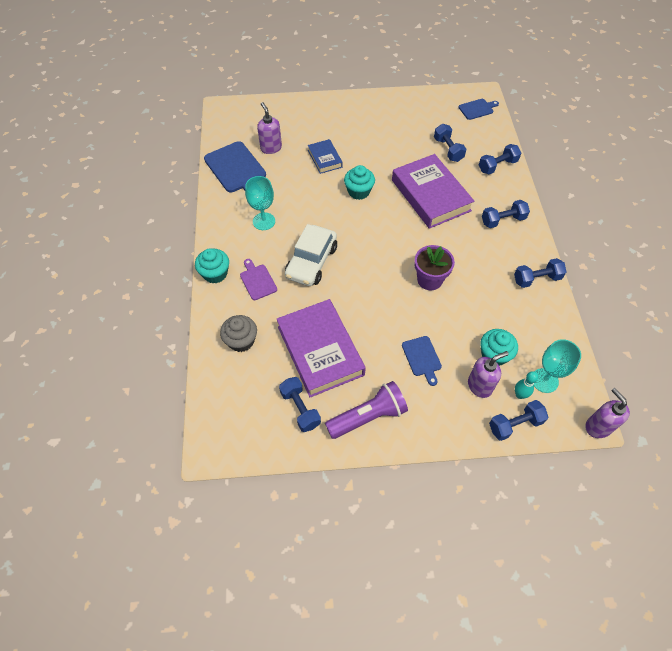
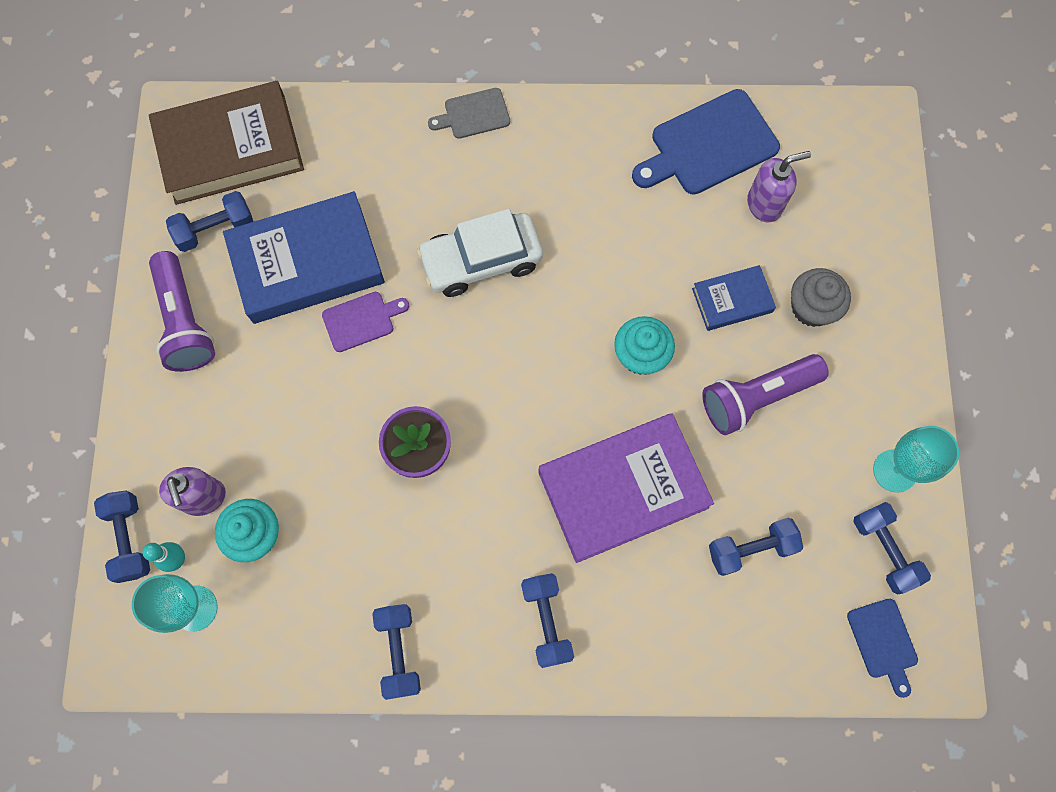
camera: 95 degrees right, 15 degrees up
(215, 274) = (473, 114): turquoise cupcake -> grey cutting board
(239, 409) = (230, 149): none -> brown book
(241, 341) = (342, 152): grey cupcake -> grey cupcake (811, 307)
(257, 280) = (452, 176): purple cutting board -> purple cutting board (361, 320)
(264, 221) = (579, 188): turquoise goblet -> turquoise goblet (894, 470)
(311, 262) = (481, 261): white car -> white car turned 45 degrees counterclockwise
(320, 350) = (307, 263): purple book -> blue book
(374, 149) = (756, 397): none -> purple flashlight
(422, 358) = (269, 415): blue cutting board -> none
(497, 166) = (698, 646): blue dumbbell -> blue dumbbell (884, 550)
(597, 426) = (99, 673): purple soap dispenser -> none

